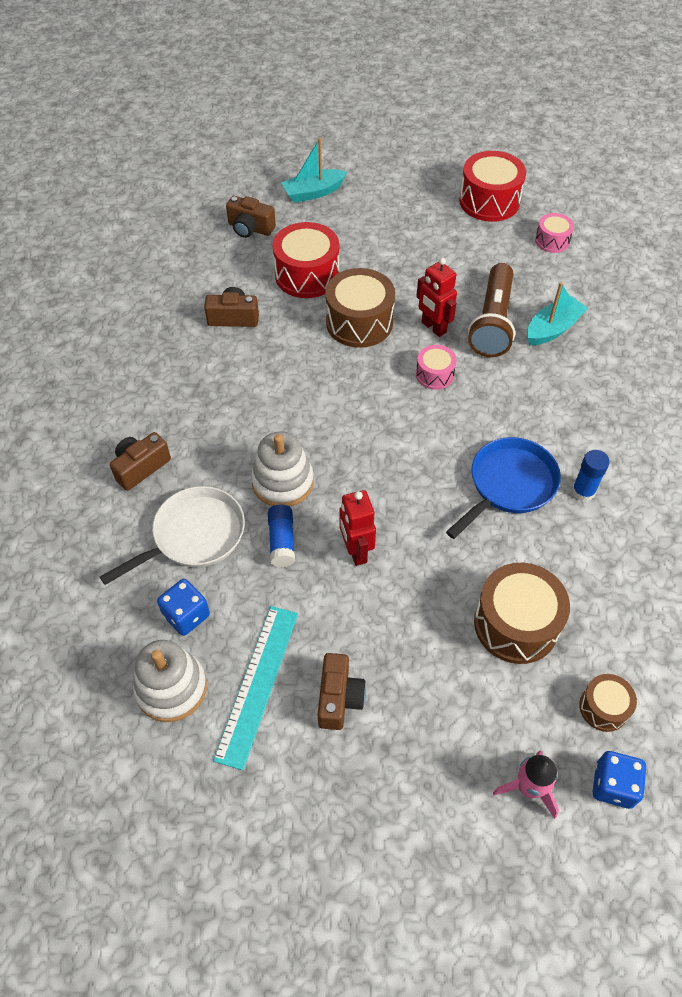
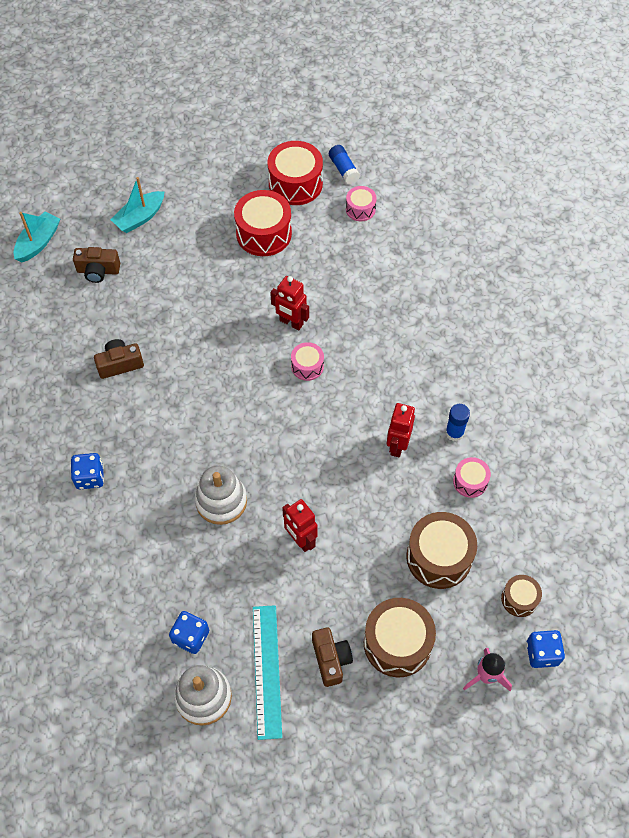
camera: 20 degrees left, 5 degrees up
(140, 467) = (100, 526): brown camera -> none
(153, 415) = (90, 477): none -> blue dice
(193, 536) = (169, 570): white pan -> none
(282, 541) = (240, 551): blue glue stick -> blue glue stick (343, 169)
(307, 275) = (166, 303): red drum -> red drum (264, 233)
(359, 322) = (228, 336): brown drum -> brown drum (397, 643)
(492, 322) = (337, 303): brown flashlight -> none
(508, 485) = (397, 446): blue pan -> red robot
(552, 329) = (387, 295): turquoise boat -> turquoise boat (38, 243)
(584, 550) = (470, 481): none -> pink drum

